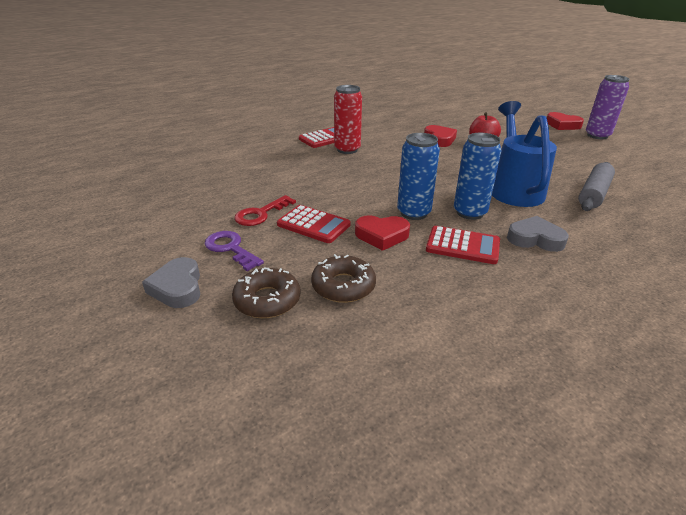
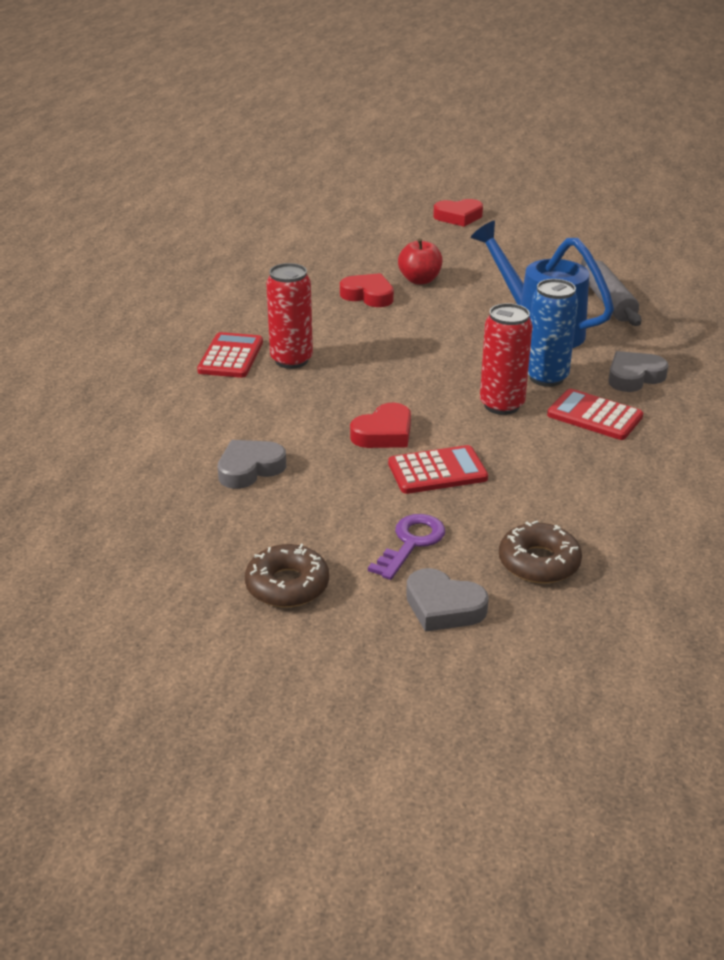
camera: 45 degrees left, 0 degrees up
(230, 248) = (411, 543): purple key -> purple key turned 120 degrees clockwise
(238, 181) = (250, 469): none -> grey heart
(261, 214) = (362, 491): red key -> none
(343, 286) = (571, 510): brown donut -> brown donut (287, 585)
(382, 236) = (517, 445): red heart -> red heart (384, 433)
(413, 213) = (501, 405): blue can -> red can
(462, 246) = (594, 416): red calculator -> red calculator turned 120 degrees counterclockwise
(597, 135) = (511, 219): purple can -> none

